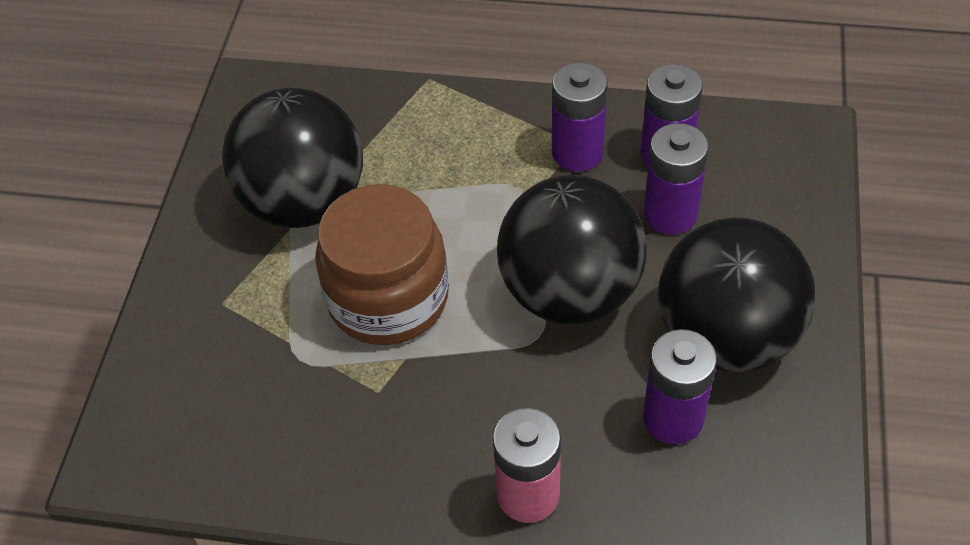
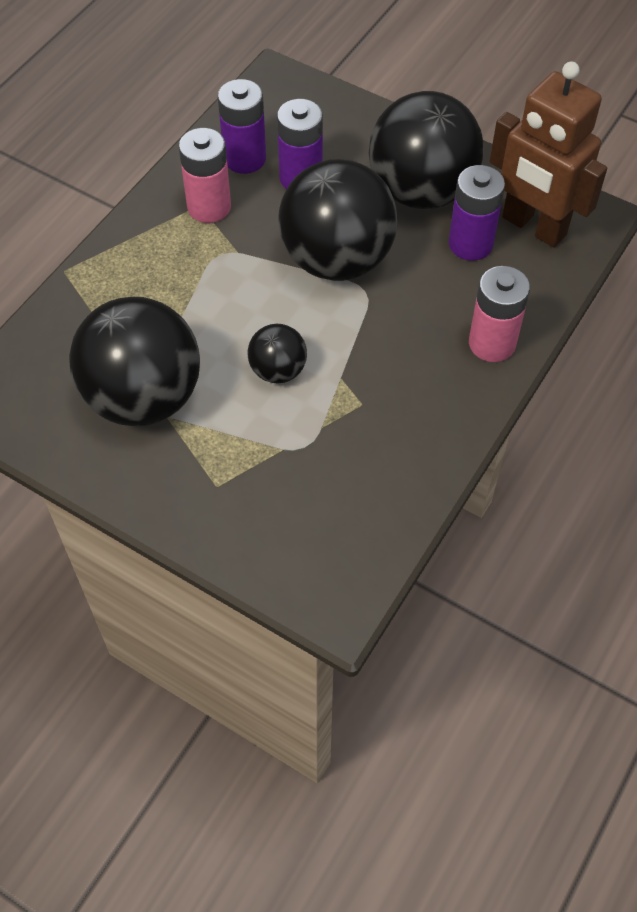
camera: 70 degrees left, 5 degrees up
(388, 298) = (278, 370): brown jar -> black ball
(577, 153) = (209, 207): purple battery -> pink battery
(745, 479) = (533, 226): none -> brown robot

